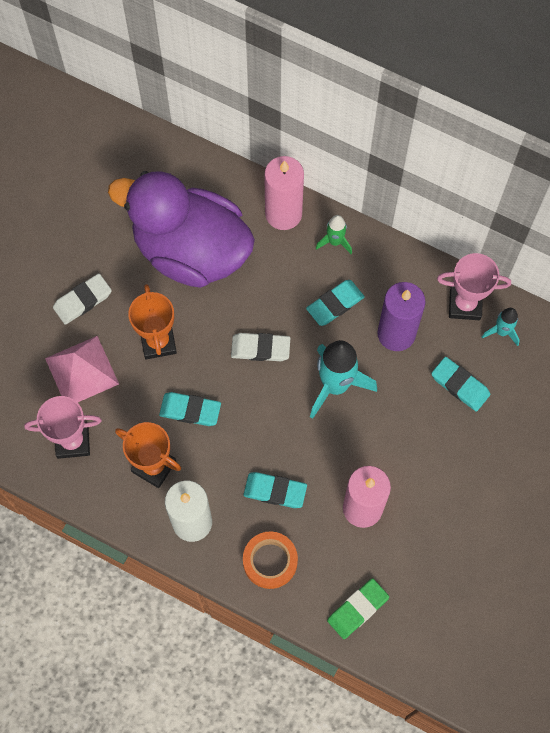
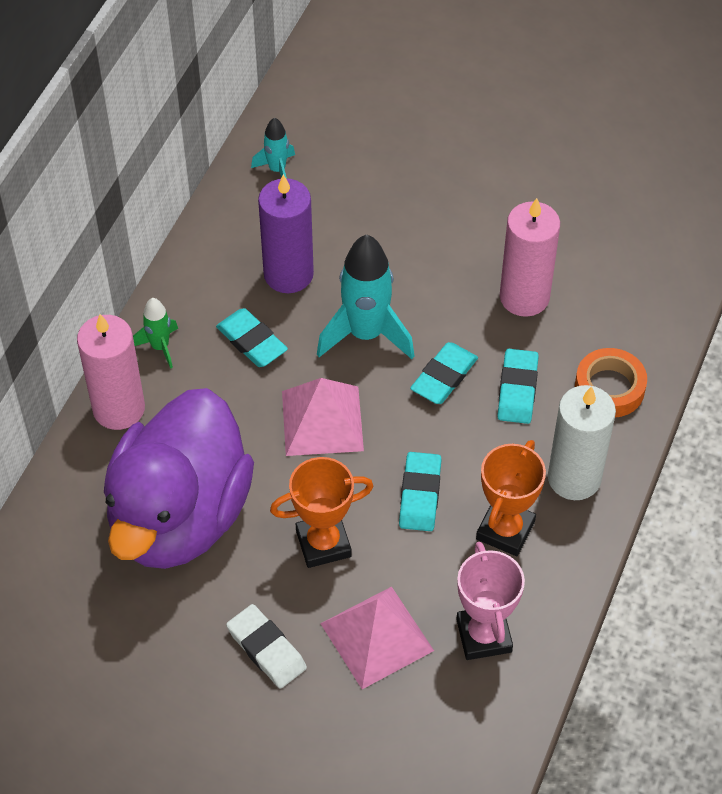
camera: 95 degrees left, 15 degrees down
(260, 348) = (322, 420): white eraser -> pink pyramid
(357, 609) = (650, 295): green eraser -> none
(460, 385) = (352, 208): turquoise eraser -> turquoise eraser (444, 376)
(465, 304) = (243, 206): pink trophy -> none

